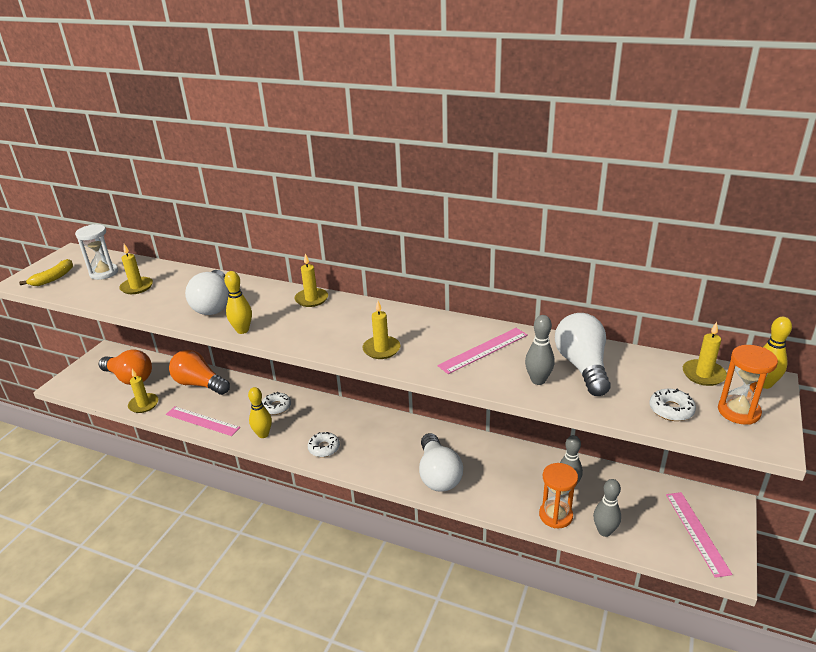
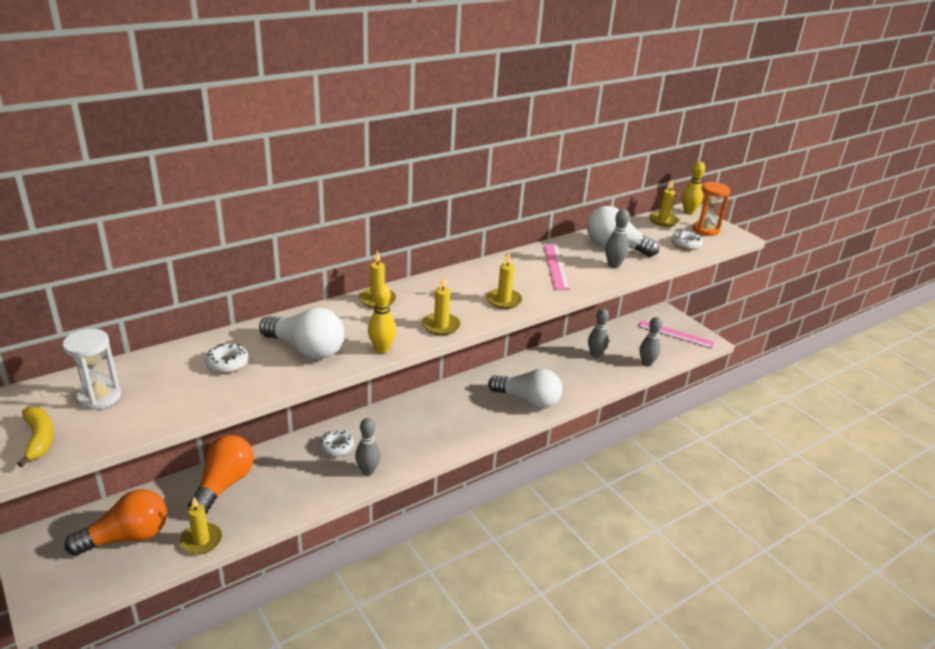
camera: 60 degrees left, 0 degrees up
(137, 287) = (182, 383): yellow candle -> yellow candle (441, 326)
(199, 384) = (224, 485): orange light bulb -> orange light bulb turned 135 degrees clockwise
(202, 421) = (293, 504): pink ruler -> none
(263, 434) = (368, 471): yellow bowling pin -> grey bowling pin
(324, 448) = (431, 443): white donut -> white donut (227, 363)
(555, 515) = (617, 373): orange hourglass -> none

